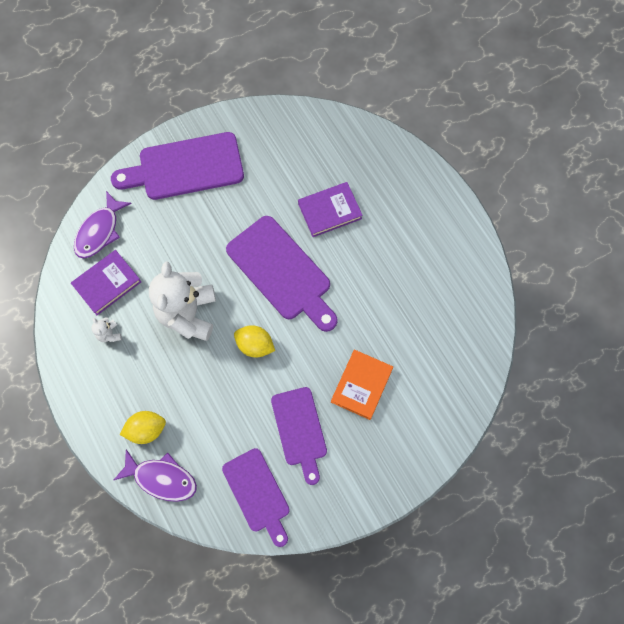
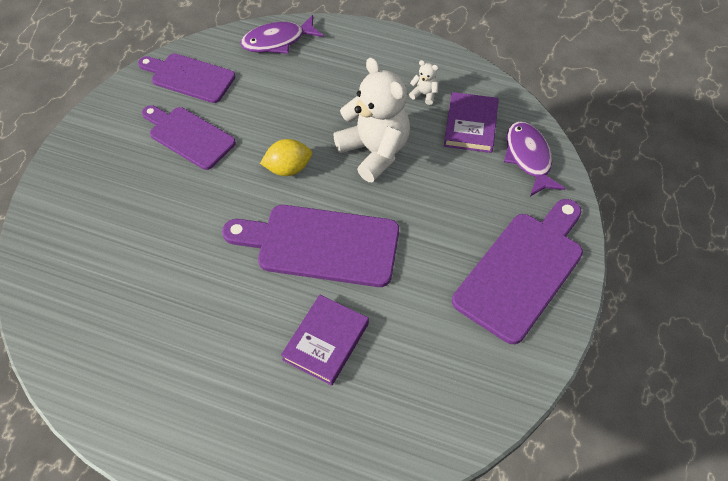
camera: 140 degrees right, 15 degrees down
(146, 429) = (321, 59): yellow lemon -> none
(361, 385) = (156, 204): orange book -> none

